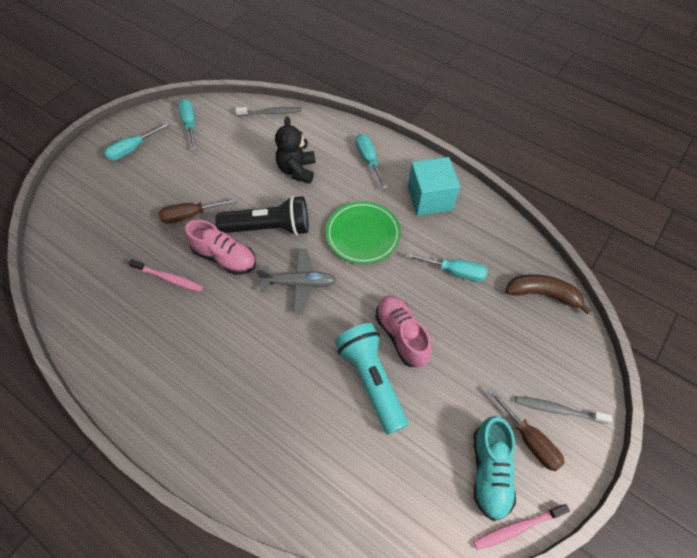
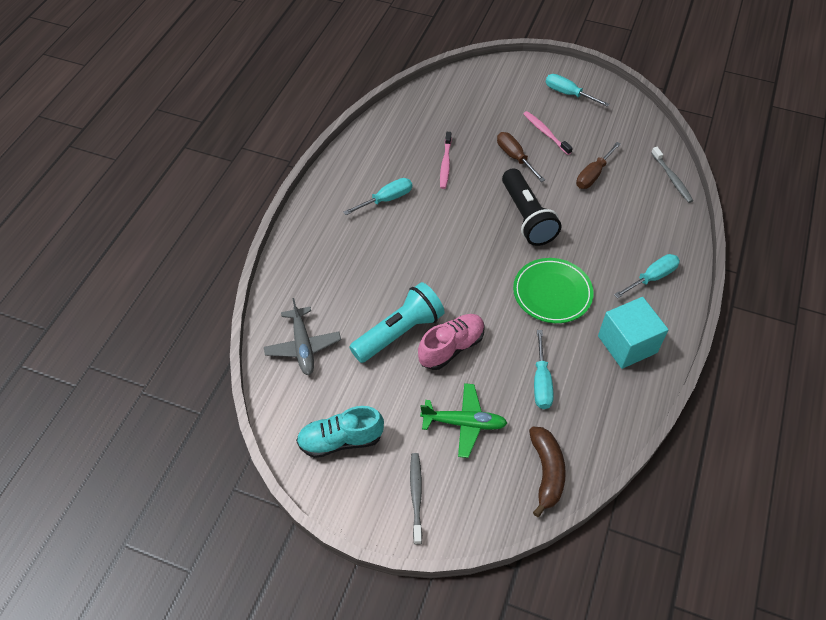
camera: 75 degrees right, 5 degrees down
(190, 124) = (620, 122): turquoise screwdriver -> turquoise screwdriver (386, 199)
(225, 257) = (481, 194): pink shoe -> none
(297, 170) = (606, 220): black teddy bear -> none
(299, 283) = (476, 256): grey plane -> grey plane (303, 346)
(486, 346) = (464, 423): none -> green plane
(517, 527) = (297, 469): pink toothbrush -> pink toothbrush (545, 133)
(528, 439) = (379, 471): brown screwdriver -> brown screwdriver (593, 174)

